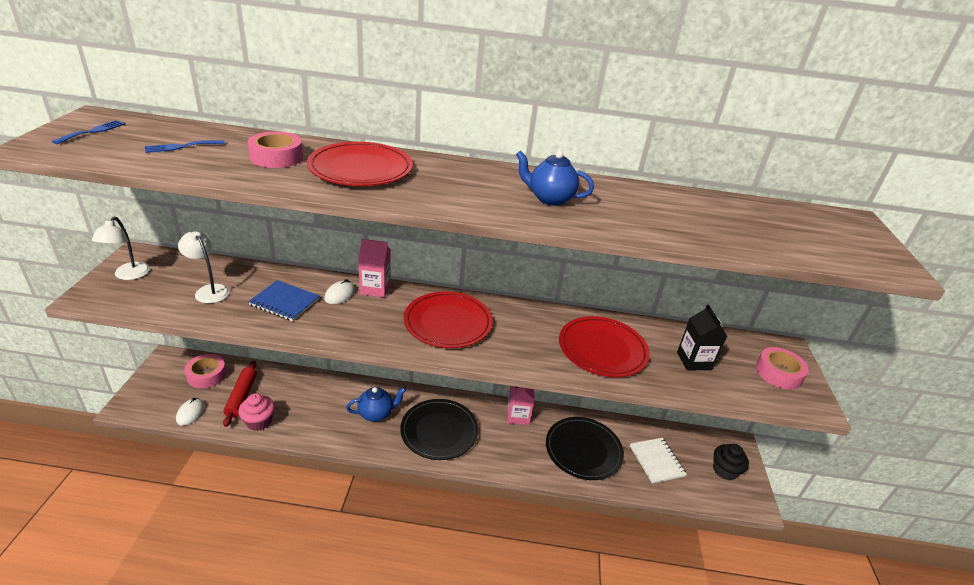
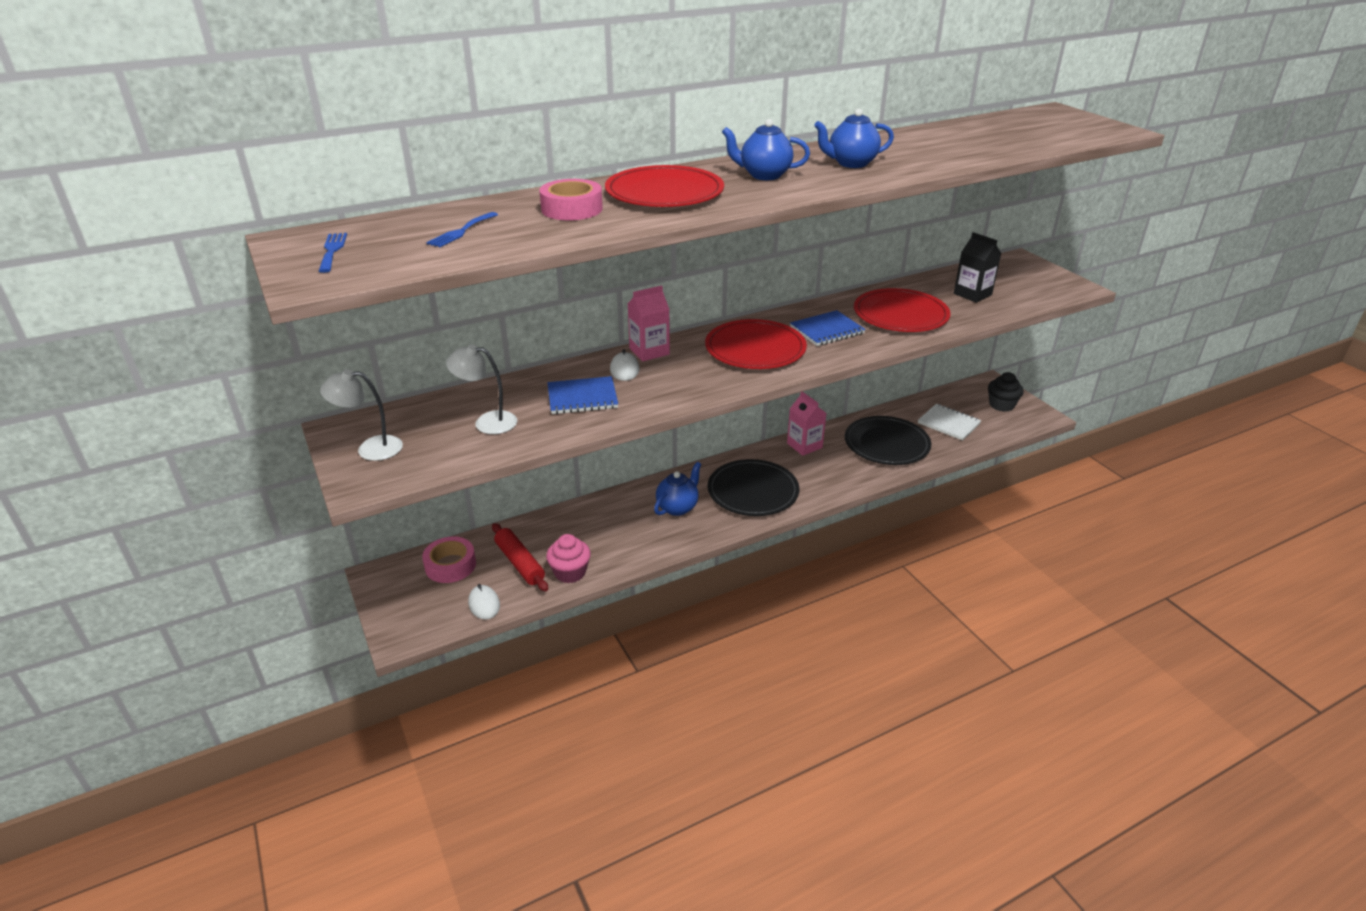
camera: 30 degrees left, 0 degrees up
(128, 275) = (370, 448): white lamp -> white lamp turned 120 degrees clockwise
(460, 182) = (764, 175): none -> blue teapot
(523, 334) = (827, 330): none -> blue notebook
(778, 373) = (1034, 278): pink tape -> none

